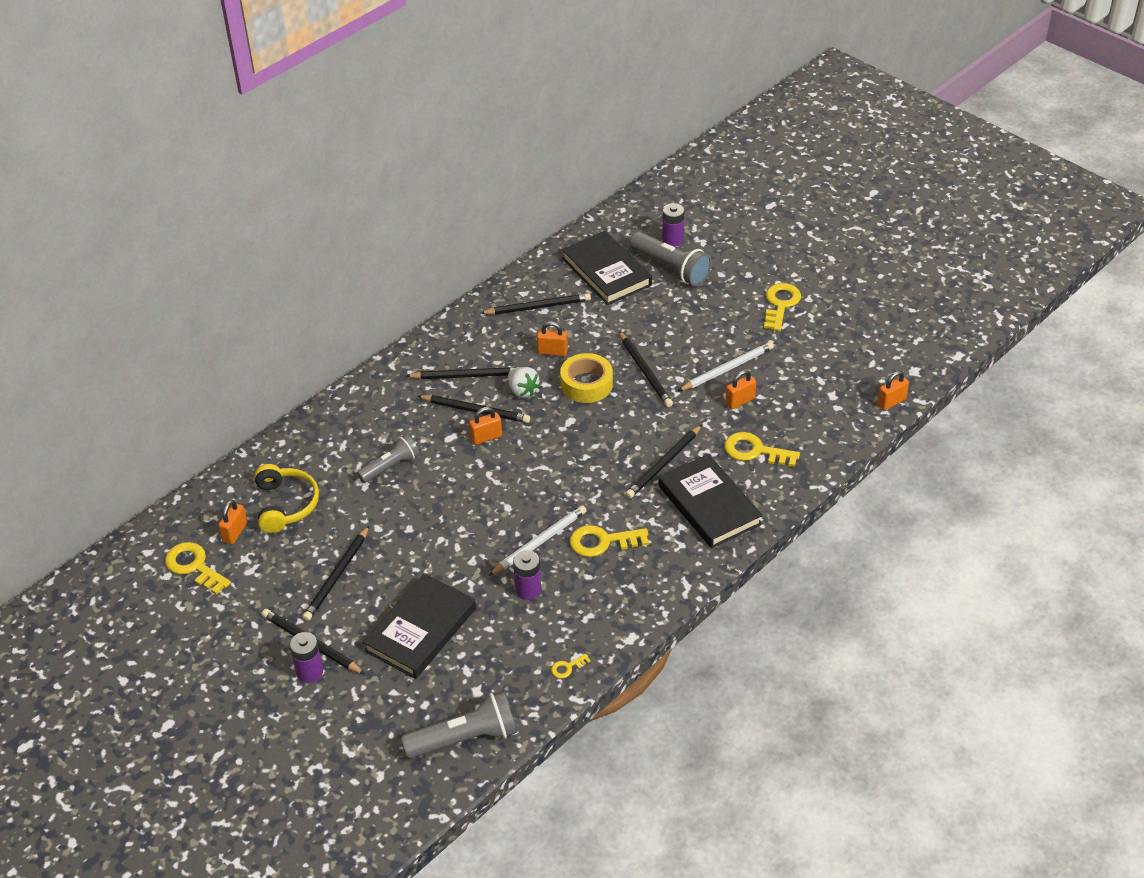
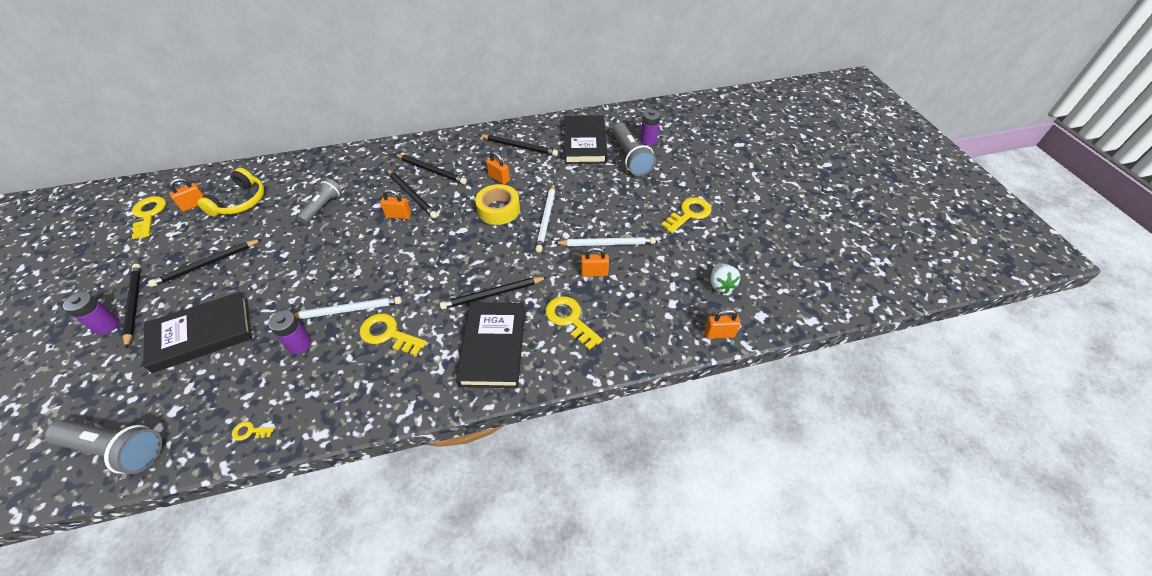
camera: 30 degrees right, 5 degrees up
(390, 466) = (323, 206): grey flashlight -> grey flashlight turned 60 degrees counterclockwise
(522, 391) = (454, 195): white strawberry -> white strawberry (721, 285)
(645, 371) = (546, 219): black pencil -> white pencil

